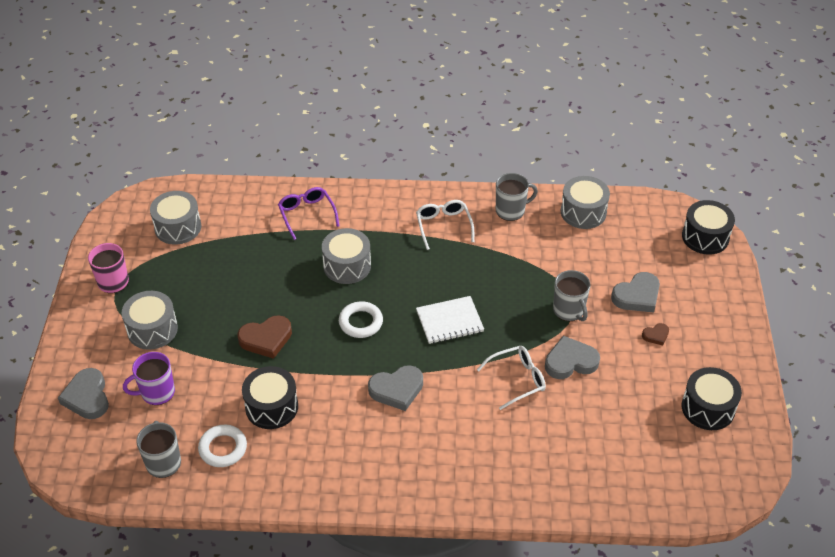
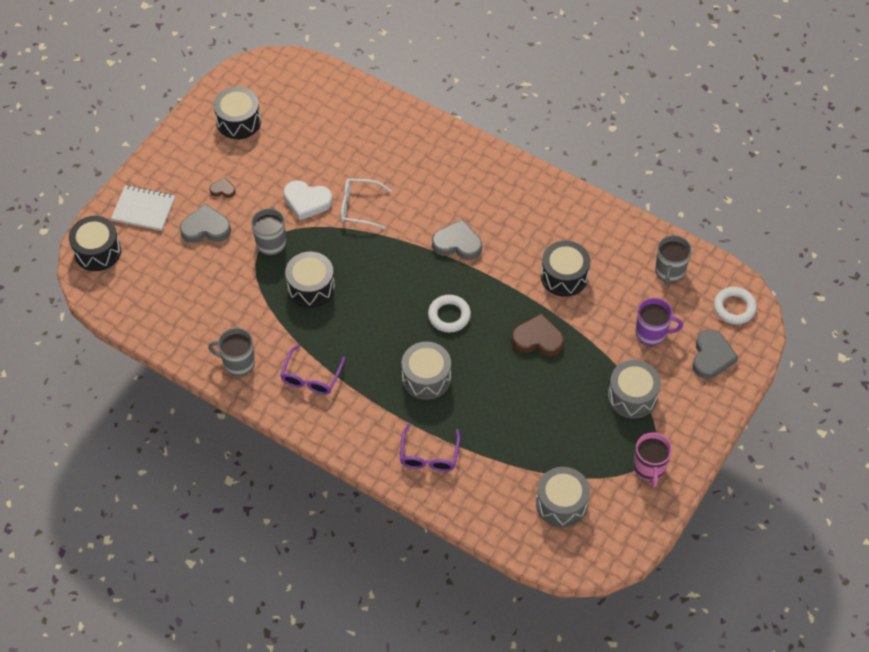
camera: 150 degrees left, 10 degrees up
(223, 448) = (618, 261): white ring -> white ring (734, 307)
(443, 226) = (311, 377): white glasses -> purple glasses
(449, 321) = (375, 280): white notebook -> white notebook (144, 209)
(501, 290) = (311, 287): none -> black drum
(570, 361) = (307, 201): grey heart -> white heart
(583, 212) = (176, 328): grey drum -> none

